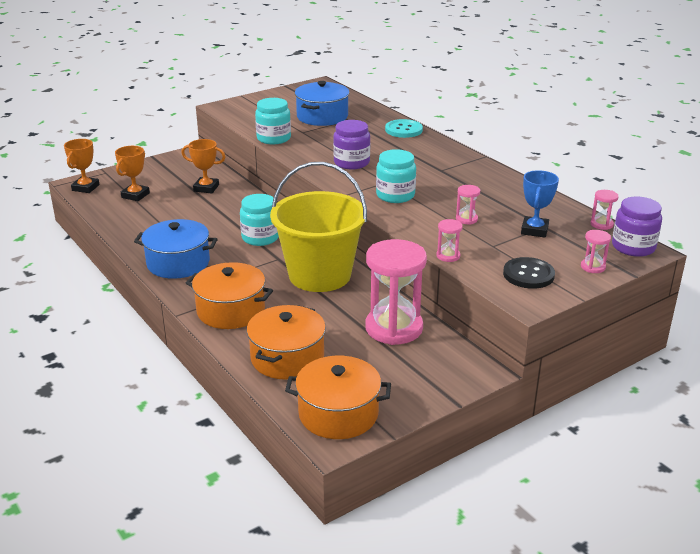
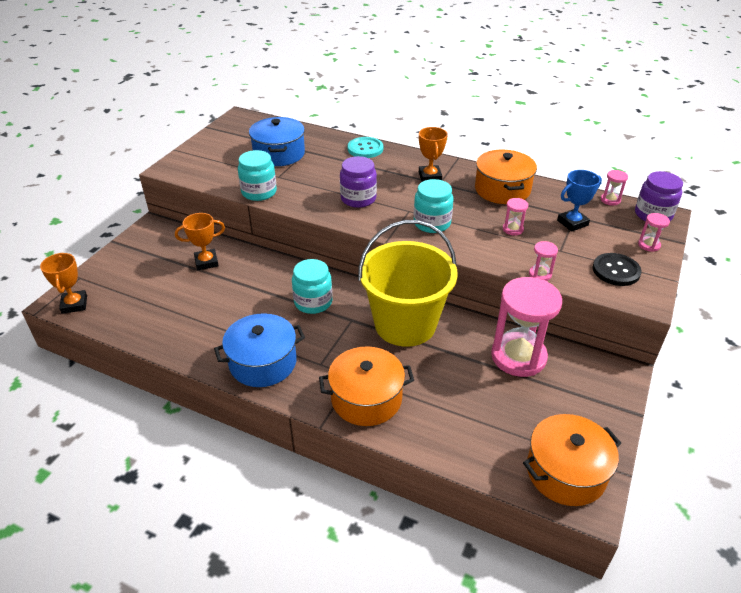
camera: 30 degrees left, 10 degrees up
(135, 195) = (140, 295): orange trophy -> orange trophy (430, 176)
(287, 358) = (466, 430): orange pot -> orange pot (502, 189)
(534, 230) = (572, 223): blue trophy -> blue trophy turned 75 degrees clockwise

